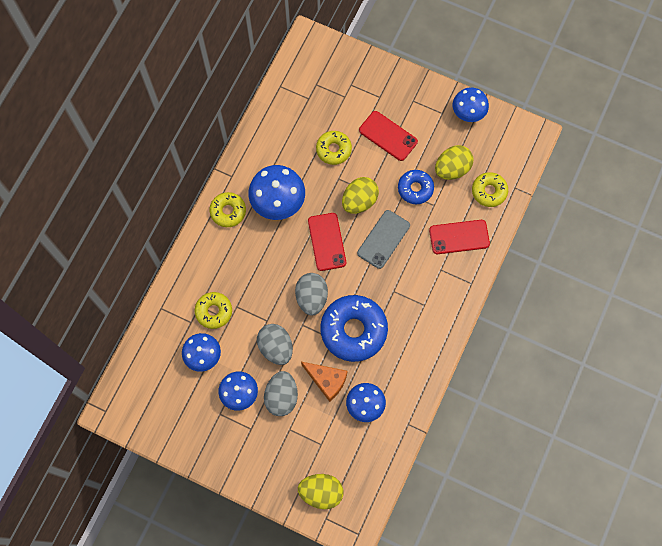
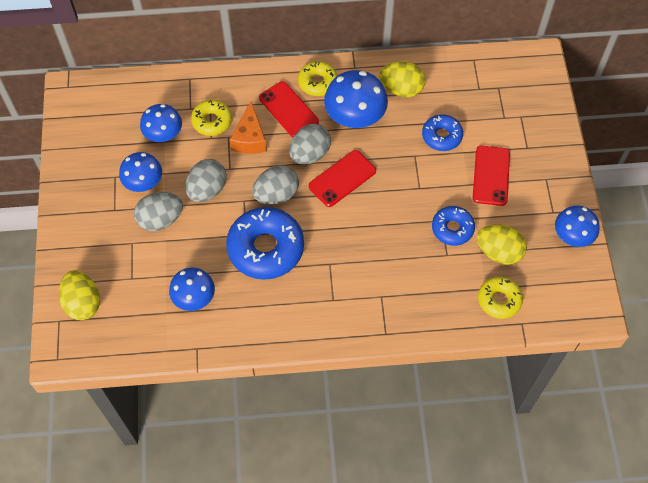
camera: 60 degrees right, 10 degrees down
(290, 253) = (309, 154): none -> grey egg
(327, 381) = (199, 250): orange cheese -> orange cheese (249, 138)
(333, 150) = (441, 136): yellow donut -> blue donut
(359, 201) = (404, 185): yellow egg -> yellow egg (401, 89)
(383, 239) = (378, 227): grey phone -> none
(459, 237) = (428, 296): red phone -> red phone (288, 110)

